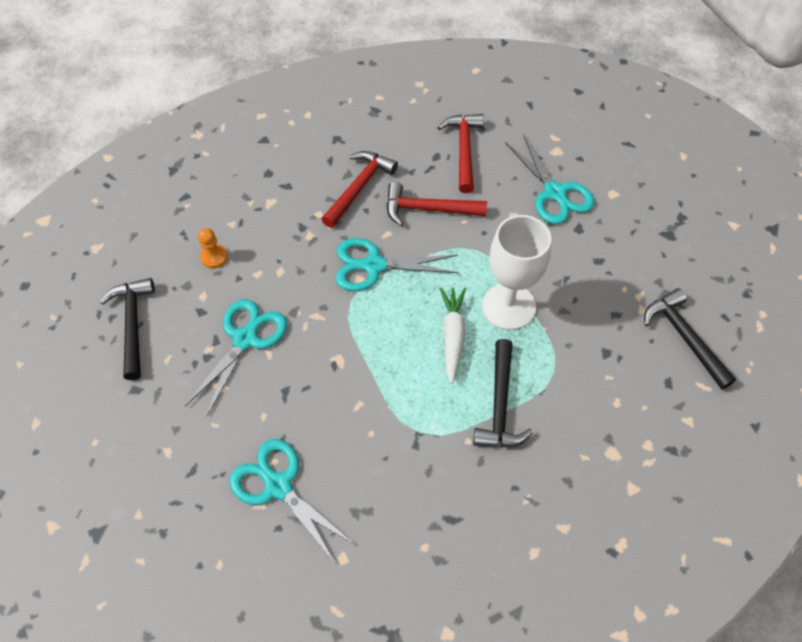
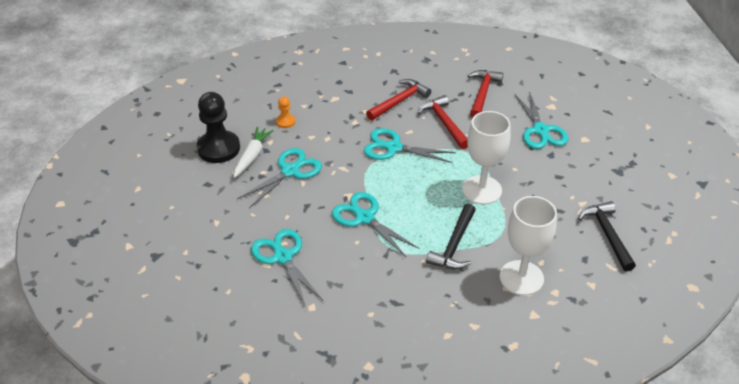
camera: 15 degrees right, 15 degrees down
(133, 325) = (218, 148): black hammer -> black pawn
(370, 391) = (365, 218): none -> turquoise scissors
(428, 209) = (444, 123): red hammer -> red hammer turned 45 degrees clockwise
(452, 336) = (435, 199): white carrot -> white carrot (252, 156)
(600, 434) = (521, 278): none -> white goblet

